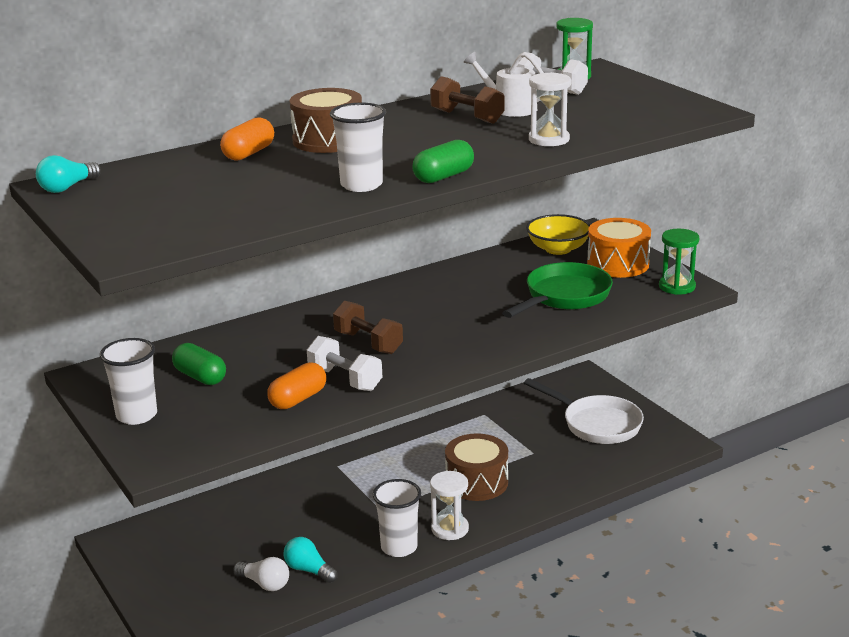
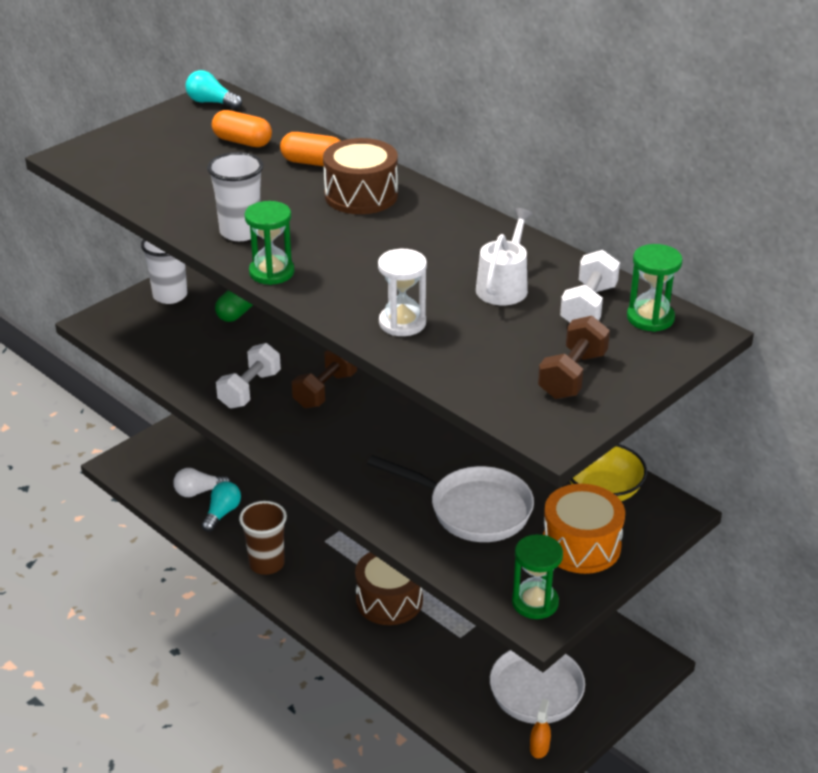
camera: 75 degrees right, 10 degrees up
(265, 584) = (199, 492): white light bulb -> white light bulb turned 60 degrees clockwise
(298, 399) = (209, 370): orange capsule -> orange capsule (242, 142)
(399, 547) = (266, 564): white cup -> brown cup
(443, 176) = (271, 272): green capsule -> green hourglass
(450, 529) = (303, 593): white hourglass -> none
(467, 117) = (462, 263): brown dumbbell -> brown dumbbell (572, 375)
(564, 297) = (472, 509): green pan -> white pan
(660, 434) = (539, 747): none -> orange spray bottle

